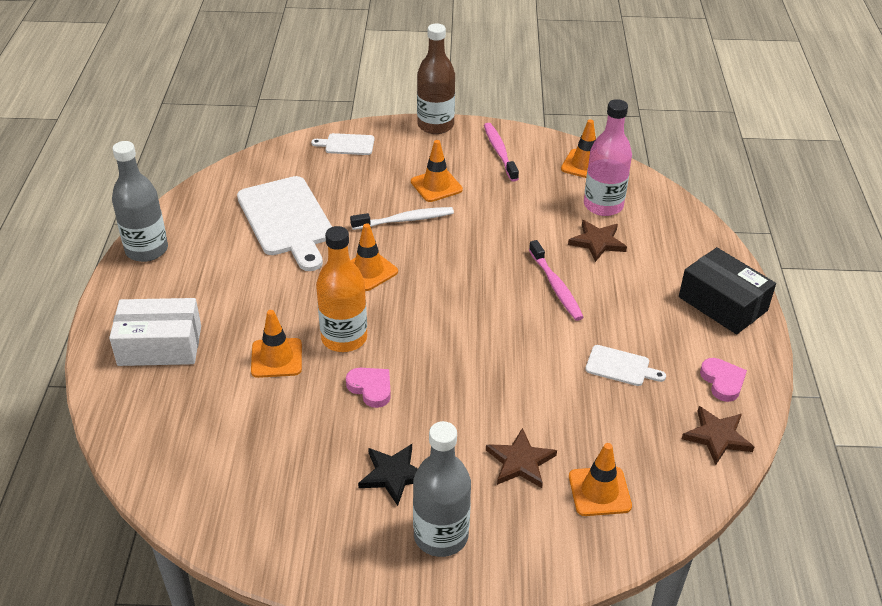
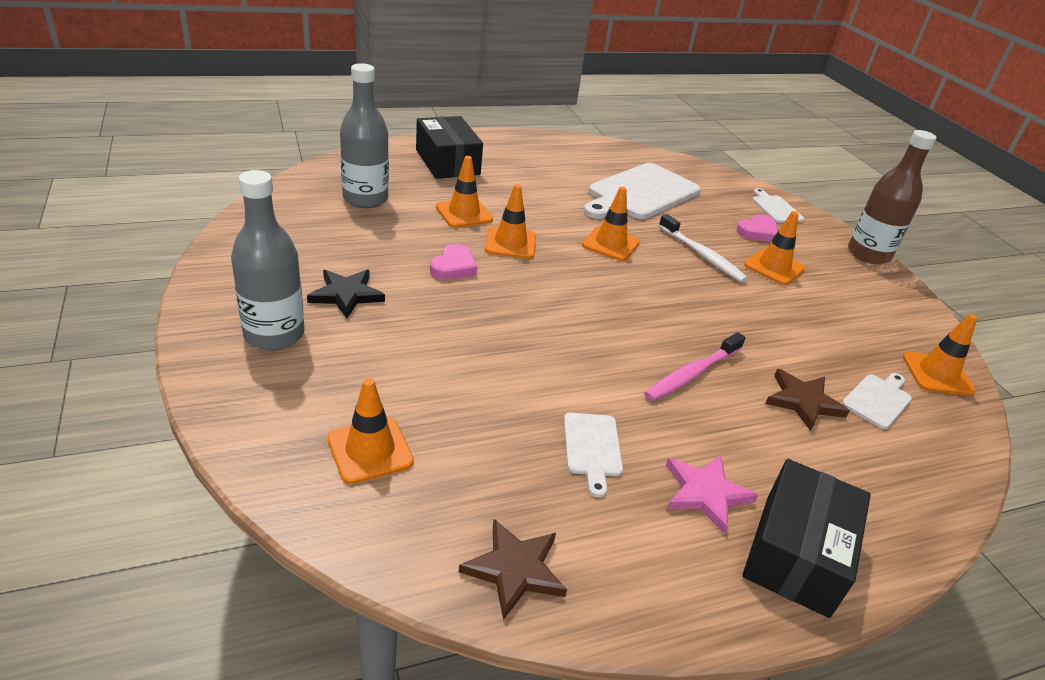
camera: 65 degrees right, 5 degrees down
(147, 250) = (549, 141): grey bottle -> grey bottle (365, 199)
(160, 345) = (447, 162): white box -> black box
(344, 338) = (510, 243): orange bottle -> orange traffic cone
(499, 152) = (878, 303): pink toothbrush -> none
(520, 462) = (394, 378): brown star -> none
(603, 205) = (878, 399): pink bottle -> white cutting board
(671, 325) = (705, 493): none -> pink star
(722, 381) = (630, 567): pink heart -> pink heart (757, 232)

